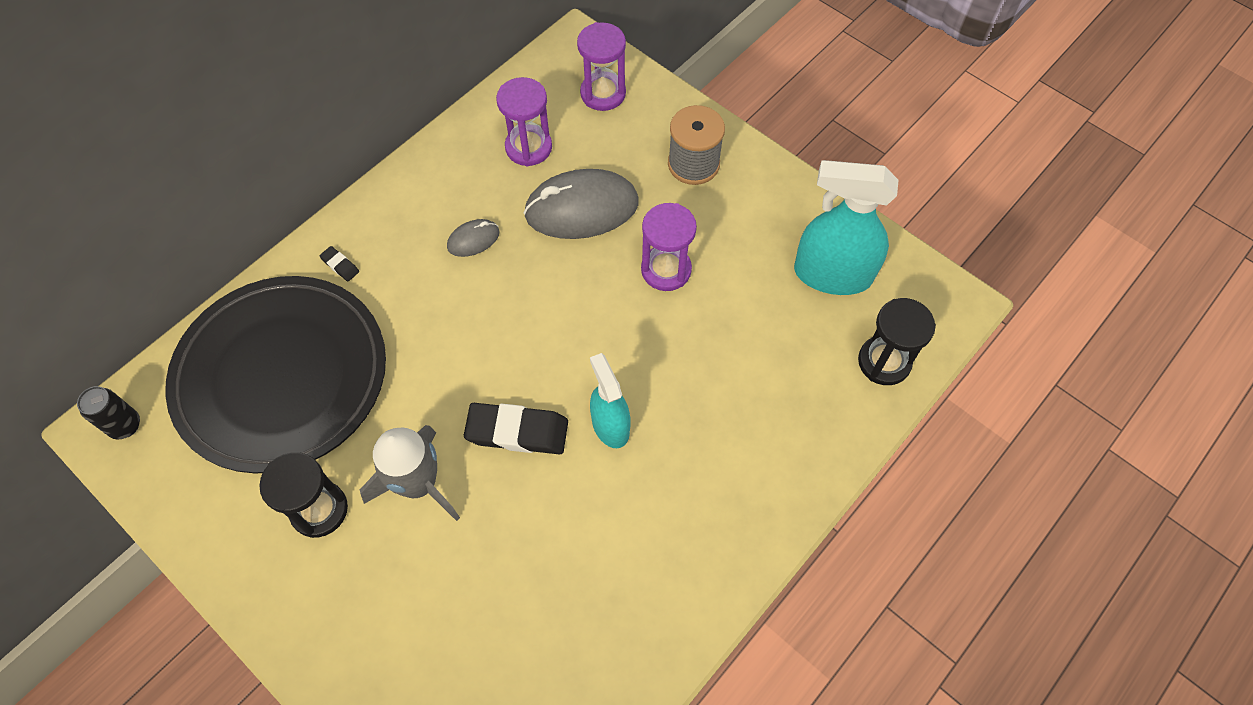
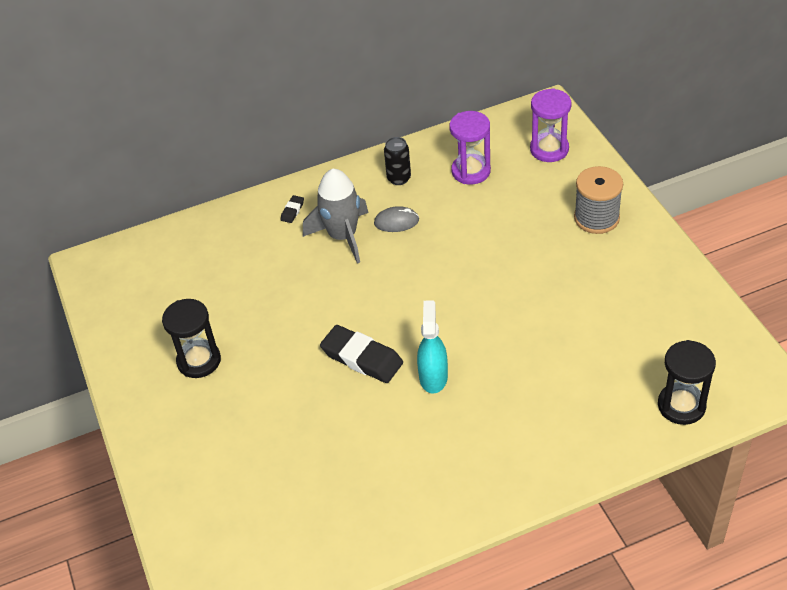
camera: 30 degrees right, 15 degrees down
(125, 425) = (102, 267): black can -> black can (399, 178)
(282, 376) = (217, 269): black plate -> none
(340, 265) = (292, 211): black eraser -> black eraser turned 45 degrees clockwise
(418, 484) = (274, 368): grey rocket -> grey rocket (343, 236)
(581, 208) = (490, 224): grey mouse -> none
(666, 270) = (534, 285): purple hourglass -> none
(832, 274) = (671, 329): turquoise spray bottle -> none

